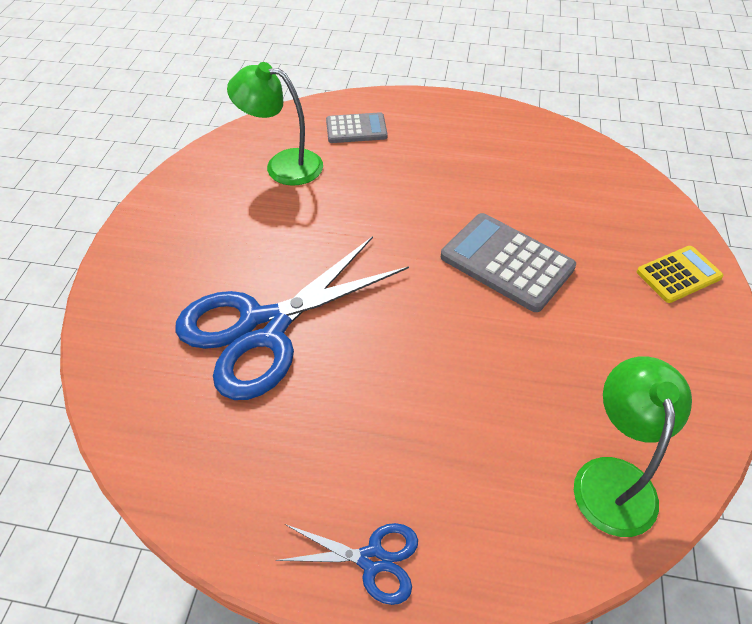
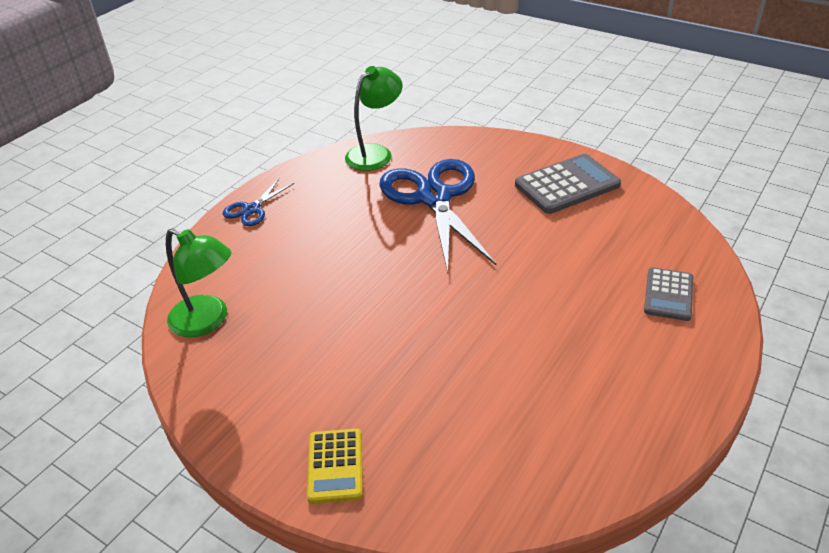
camera: 115 degrees right, 10 degrees down
(283, 165) = (621, 235): green lamp -> green lamp (375, 153)
(506, 262) = (424, 341): grey calculator -> grey calculator (567, 185)

